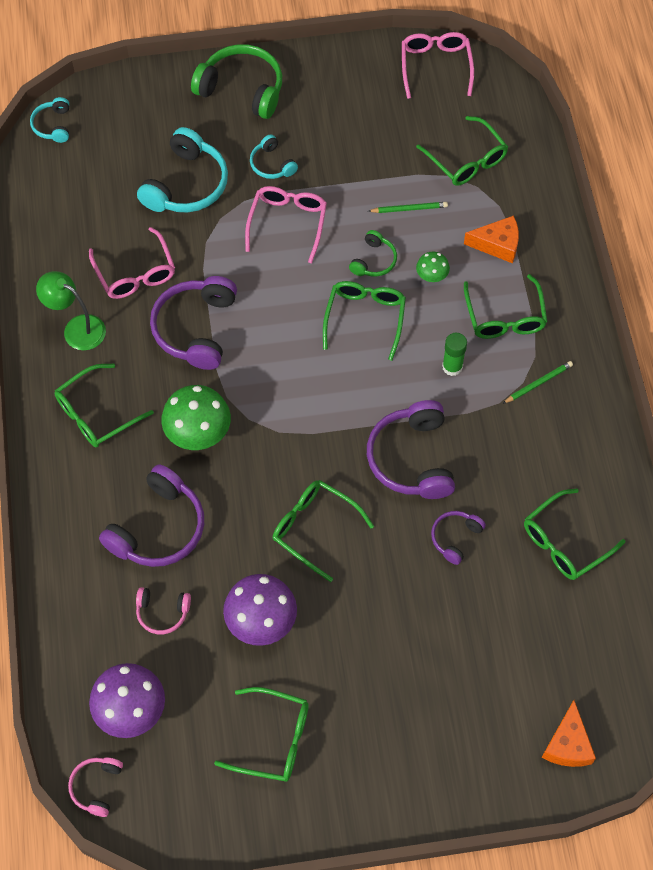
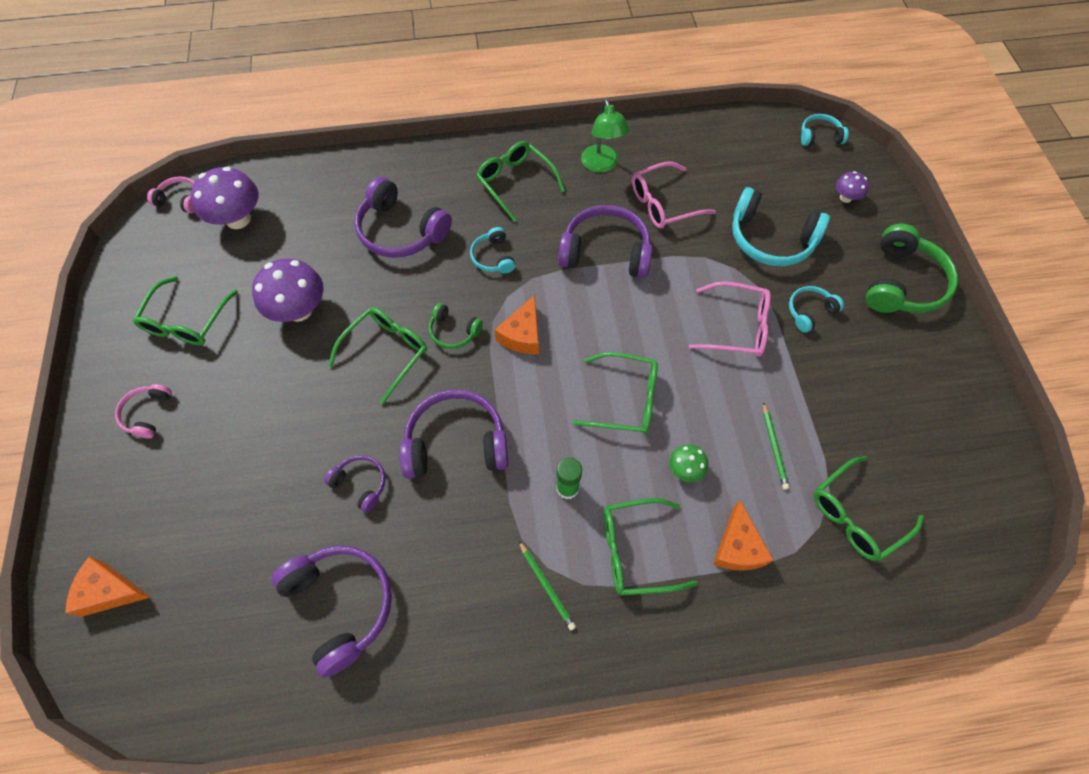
camera: 90 degrees right, 0 degrees up
(77, 328) = (602, 165): green lamp -> green lamp turned 135 degrees clockwise
(138, 116) = (845, 197): none -> purple mushroom
(162, 612) = (321, 237): pink headphones -> pink headphones (147, 413)
(198, 433) = (493, 257): green mushroom -> turquoise headphones
(295, 404) = (522, 335): none -> orange cheese
(373, 261) = (699, 409): green headphones -> green headphones (454, 331)
(435, 67) = (991, 483): pink glasses -> none
(565, 542) = (341, 605): green glasses -> purple headphones

